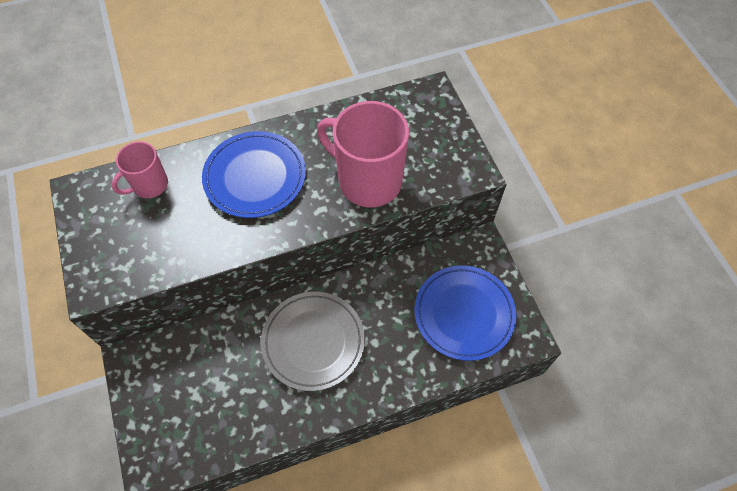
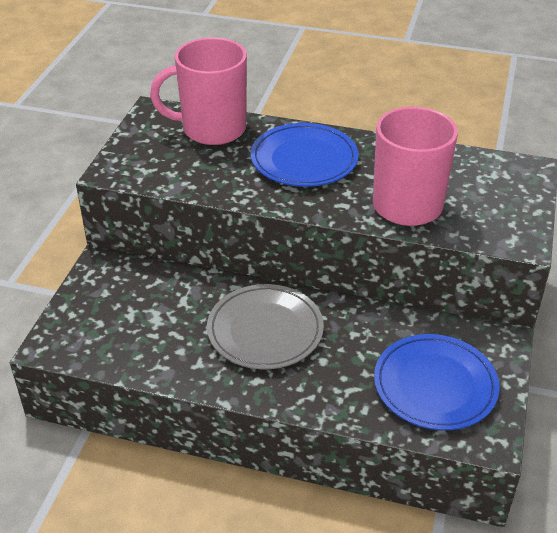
camera: 35 degrees right, 20 degrees down
(149, 185) = (212, 129): pink mug -> pink mug, size x1.81

